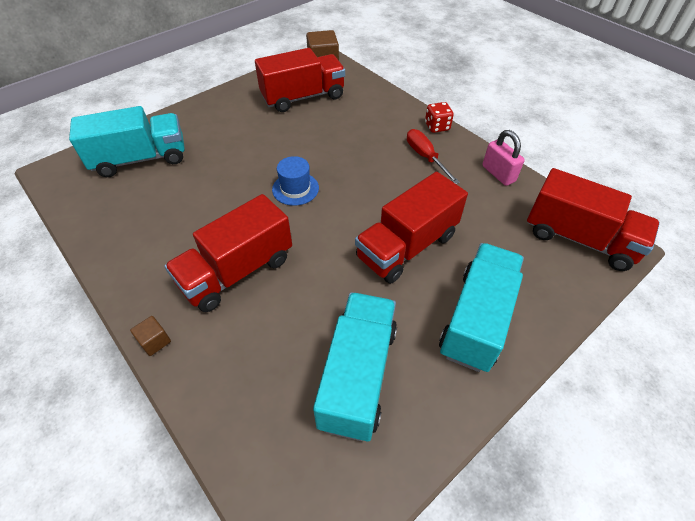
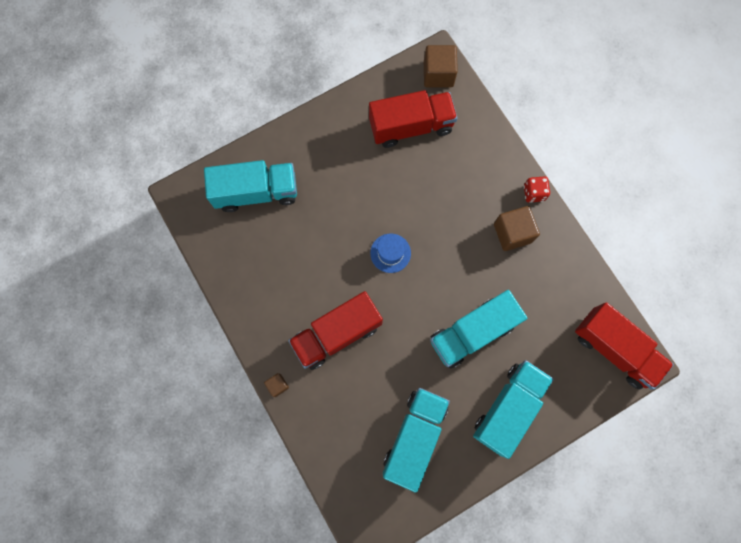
camera: 10 degrees right, 25 degrees up
(407, 246) = (472, 332): red truck -> turquoise truck
(425, 157) = (512, 233): red screwdriver -> brown cube
(498, 174) = (572, 265): pink padlock -> none

